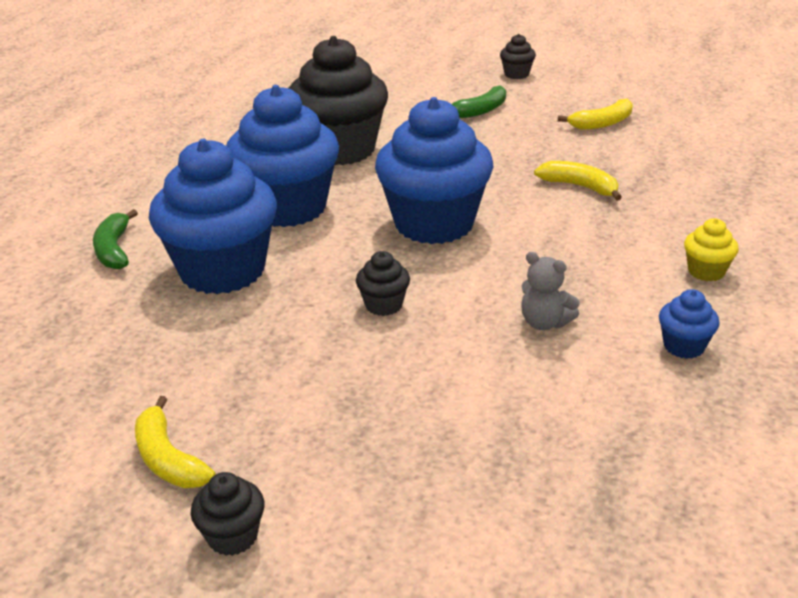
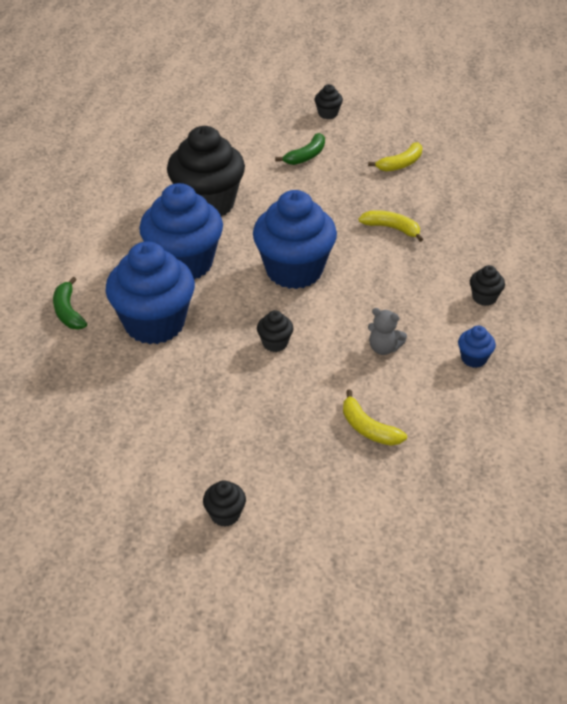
camera: 10 degrees left, 10 degrees up
(168, 459) = (168, 469): yellow banana -> yellow banana (368, 428)
(706, 271) = (484, 298): yellow cupcake -> black cupcake

